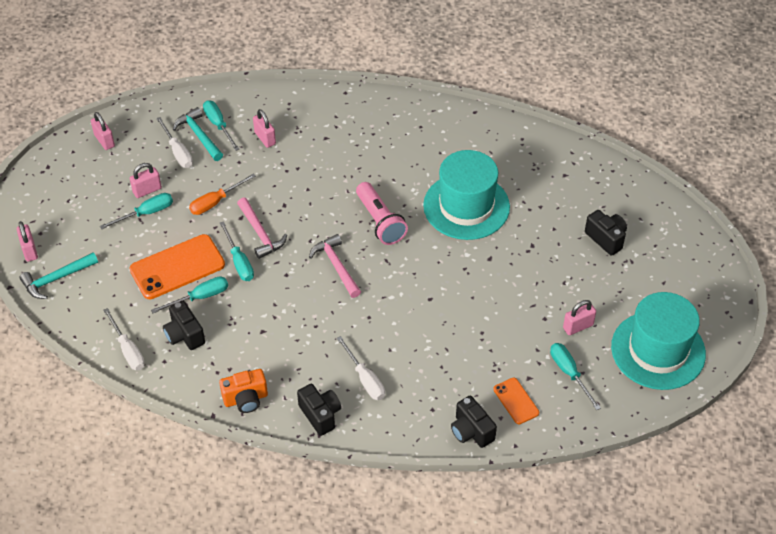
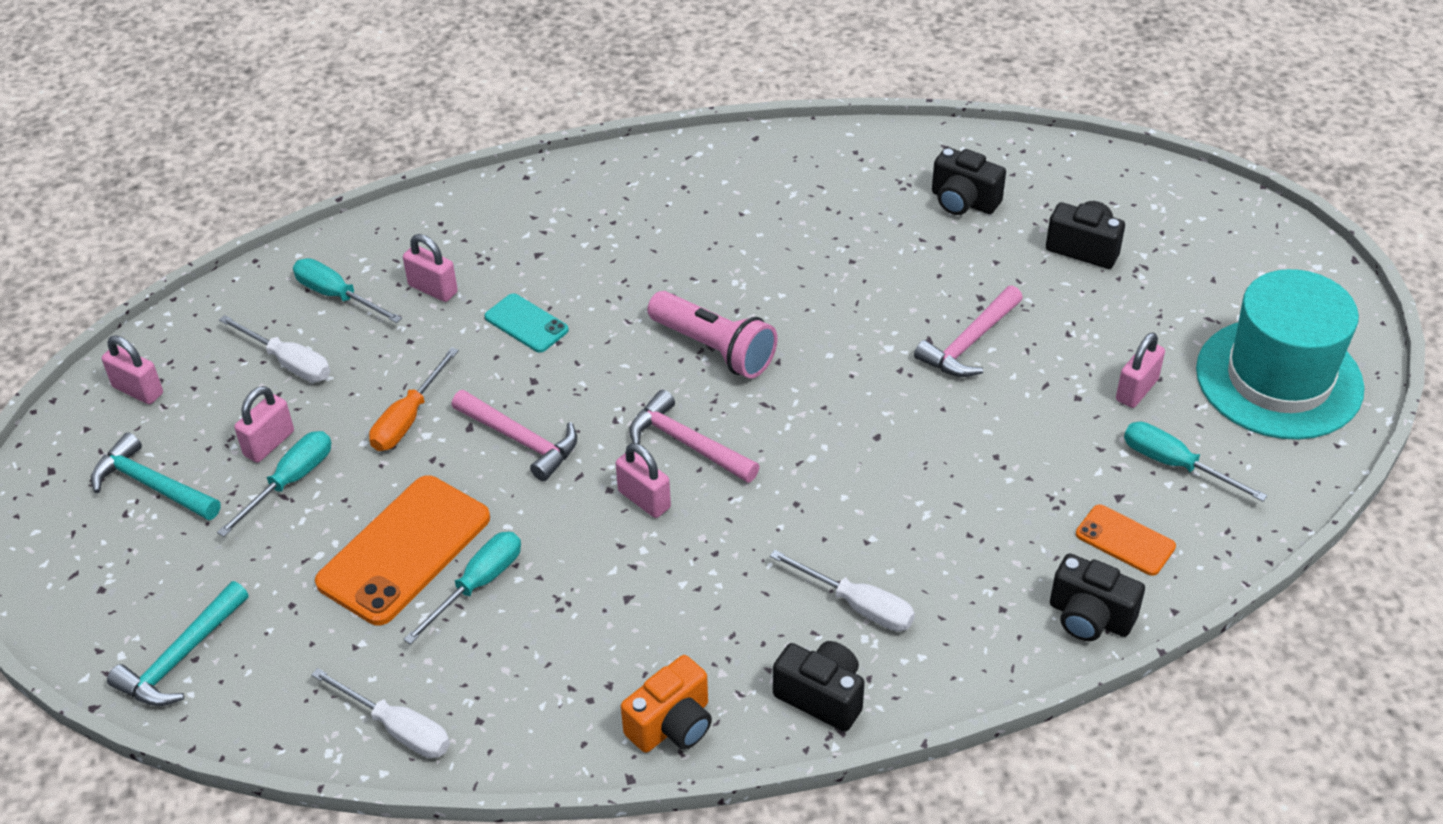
camera: 25 degrees left, 5 degrees down
(29, 250) = (97, 627): pink padlock -> pink padlock (644, 499)
(184, 335) = (489, 660): black camera -> black camera (963, 201)
(199, 135) = (311, 323): turquoise hammer -> turquoise hammer (152, 485)
(239, 262) = (512, 500): turquoise screwdriver -> none
(298, 173) = (526, 323): none -> turquoise phone
(466, 206) = (838, 277): turquoise hat -> none
(509, 268) = (969, 343): none -> pink hammer

